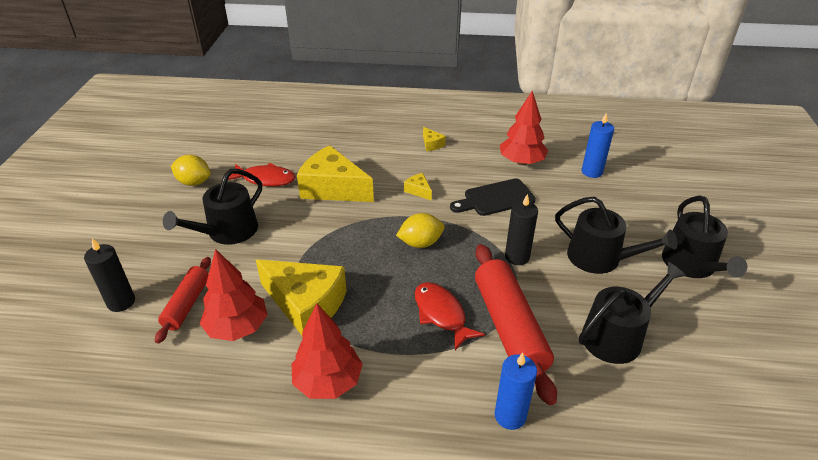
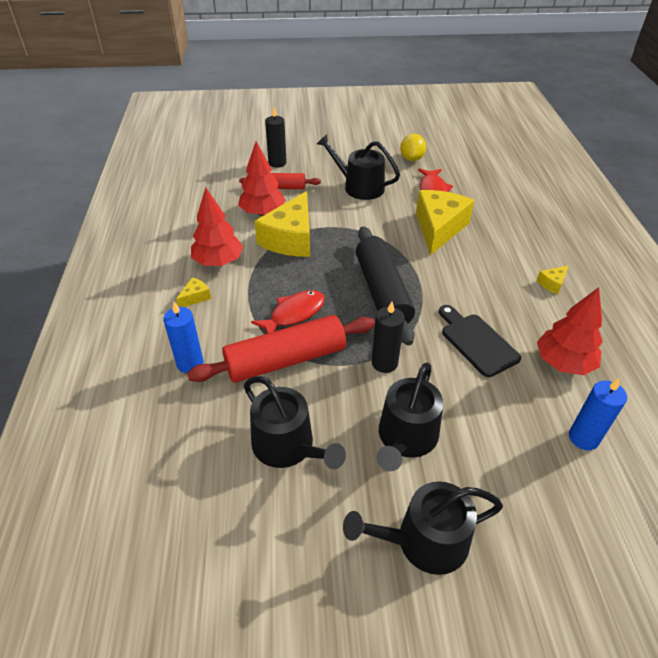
camera: 80 degrees right, 5 degrees up
(418, 191) = (462, 282): yellow cheese -> yellow cheese (195, 297)
(420, 243) = (382, 292): yellow lemon -> black rolling pin

